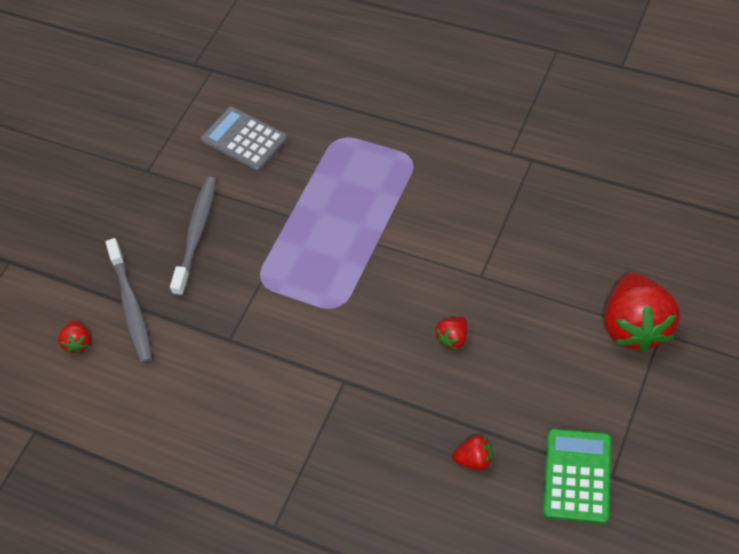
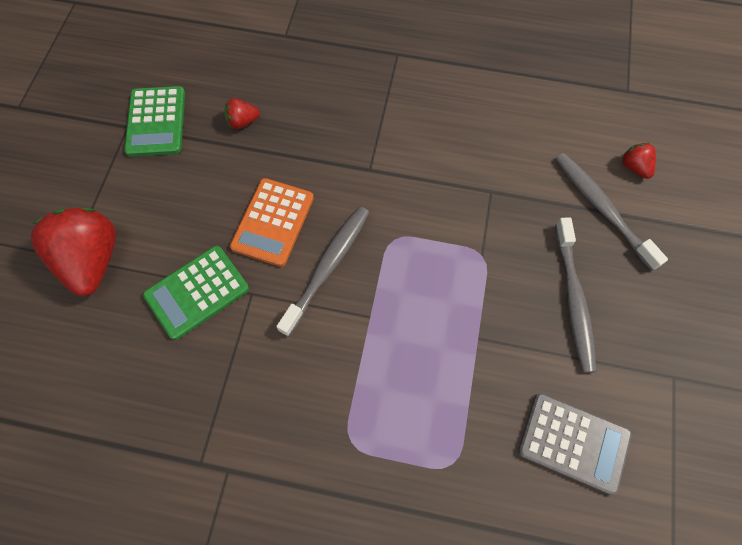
camera: 160 degrees right, 10 degrees up
(406, 289) = (327, 267): none -> grey toothbrush
(453, 338) = (273, 222): red strawberry -> orange calculator
(531, 283) = (197, 292): none -> green calculator

